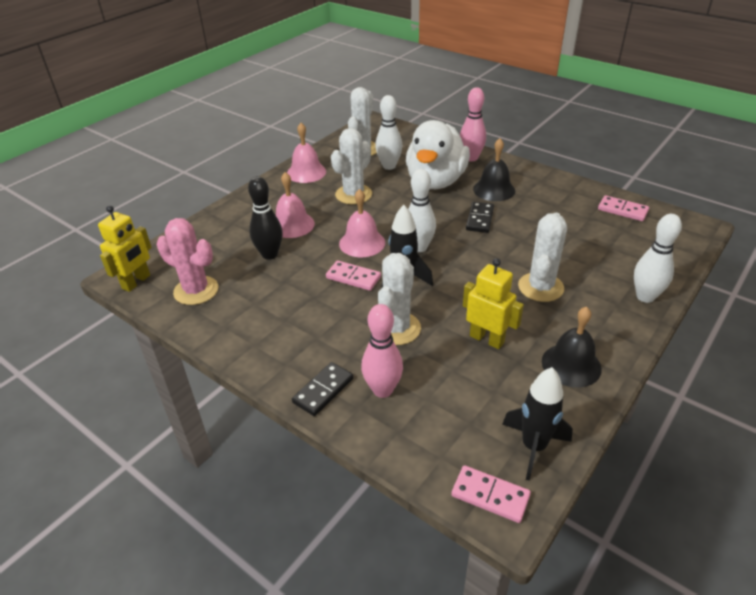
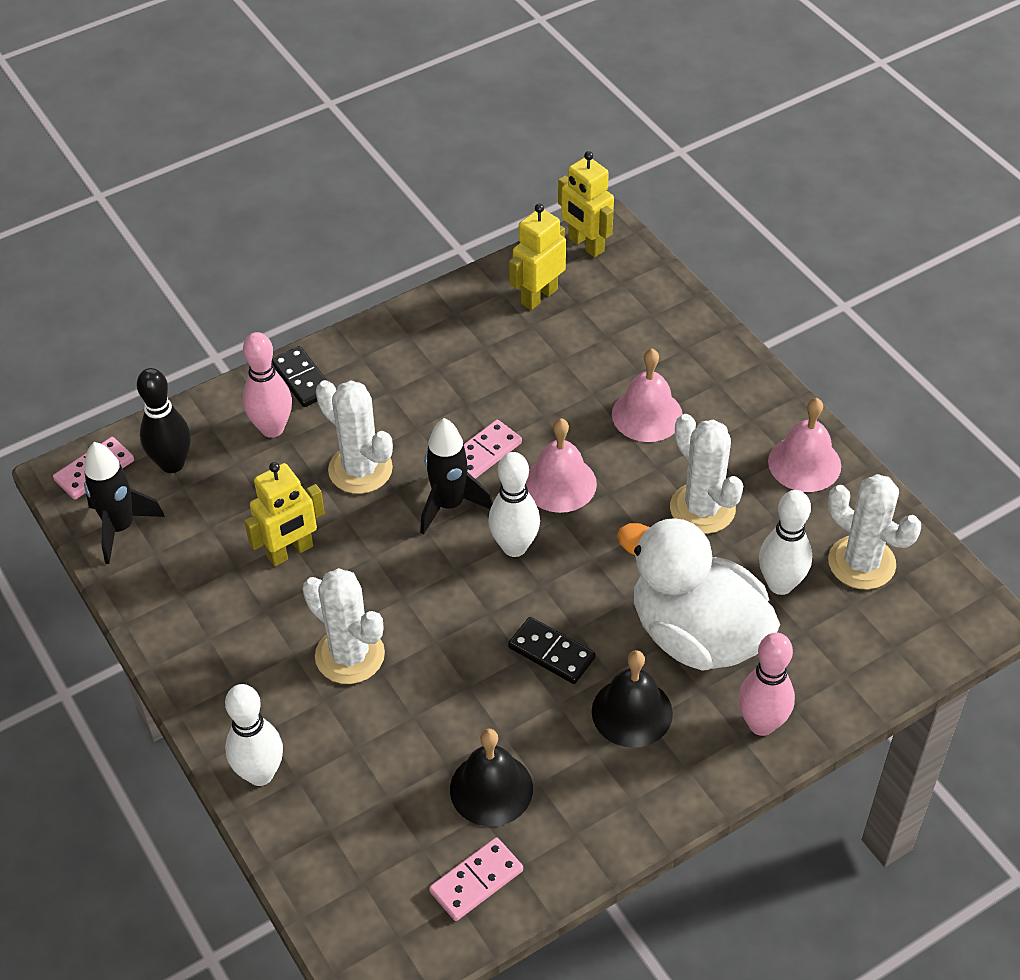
camera: 110 degrees right, 10 degrees up
(196, 290) = (539, 296): pink cactus -> yellow robot
(269, 254) = (582, 377): black bowling pin -> black bowling pin (172, 464)
(571, 365) = (200, 618): black bell -> black bell (491, 788)

